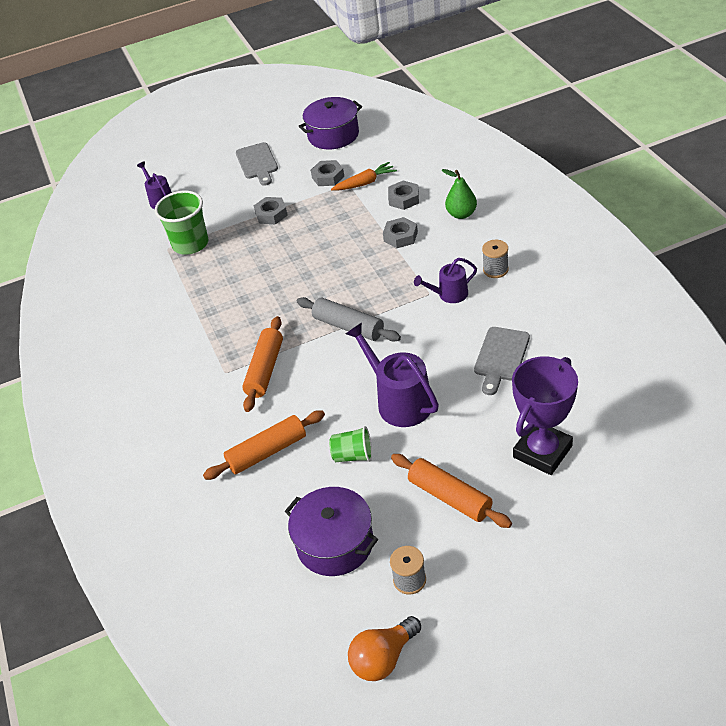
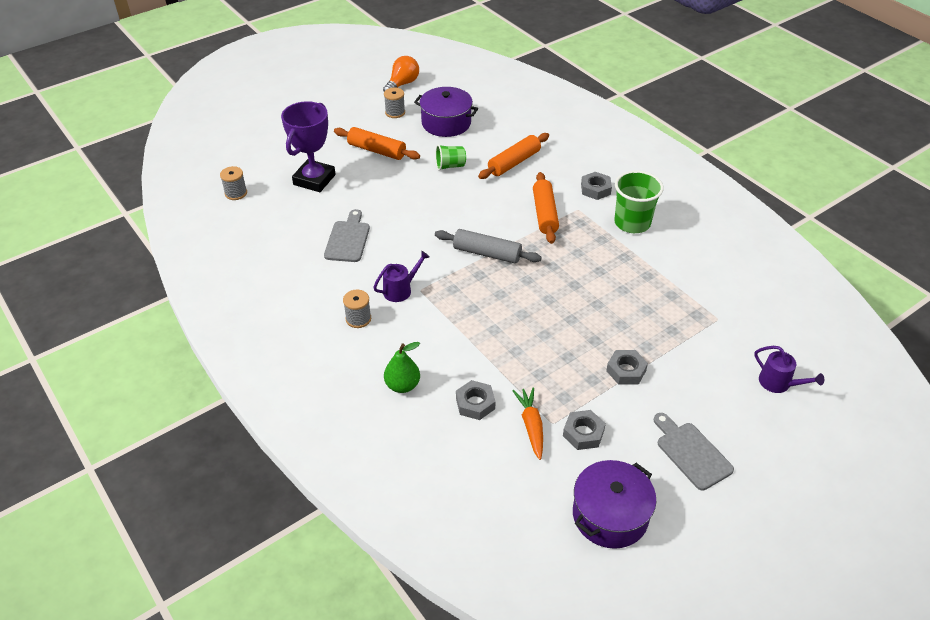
camera: 160 degrees right, 0 degrees up
(190, 244) = (695, 325): green cup -> green cup (632, 223)
(365, 183) = (531, 426): orange carrot -> orange carrot turned 120 degrees clockwise
(399, 401) = (425, 201): purple watering can -> none
(400, 236) = (465, 351): grey nut -> grey nut (595, 189)
(651, 439) = (236, 193): none -> grey spool

